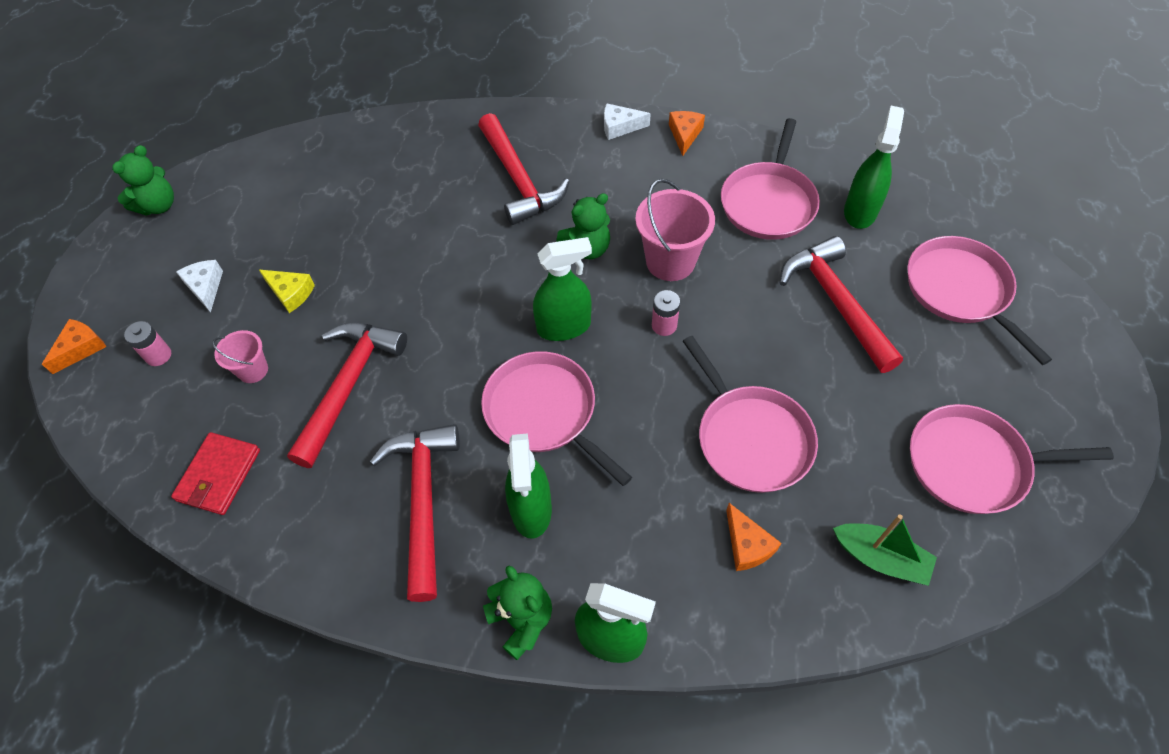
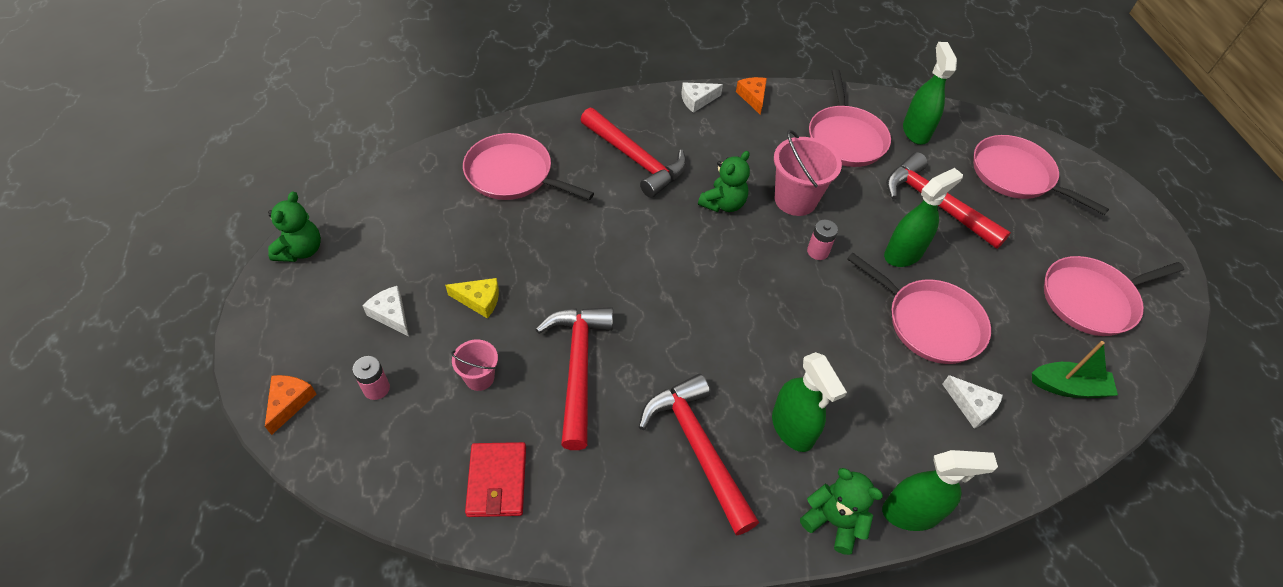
camera: 25 degrees left, 5 degrees down
(544, 412) = (760, 345): pink pan -> pink pan (513, 174)
(564, 327) = (738, 272): green spray bottle -> green spray bottle (903, 254)
(747, 545) = (971, 406): orange cheese -> white cheese

